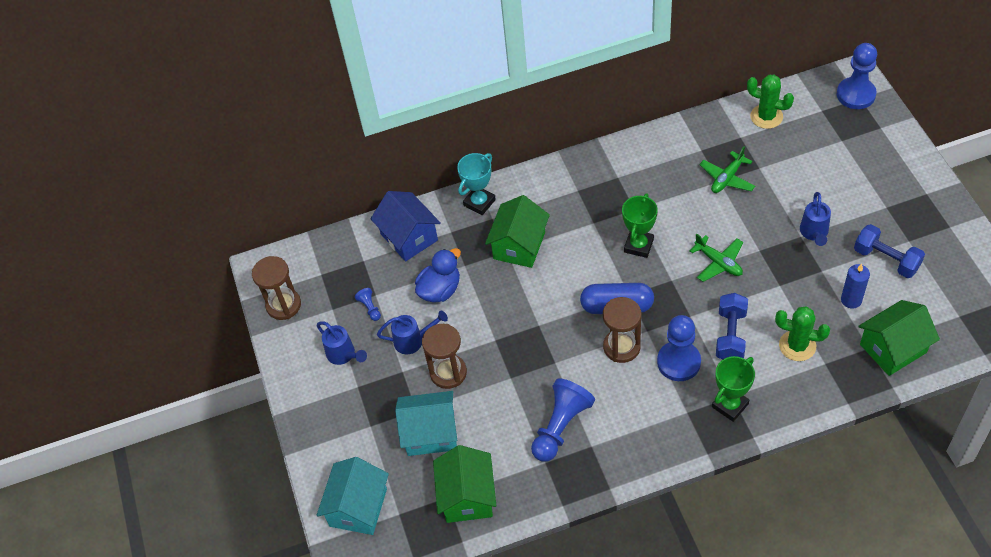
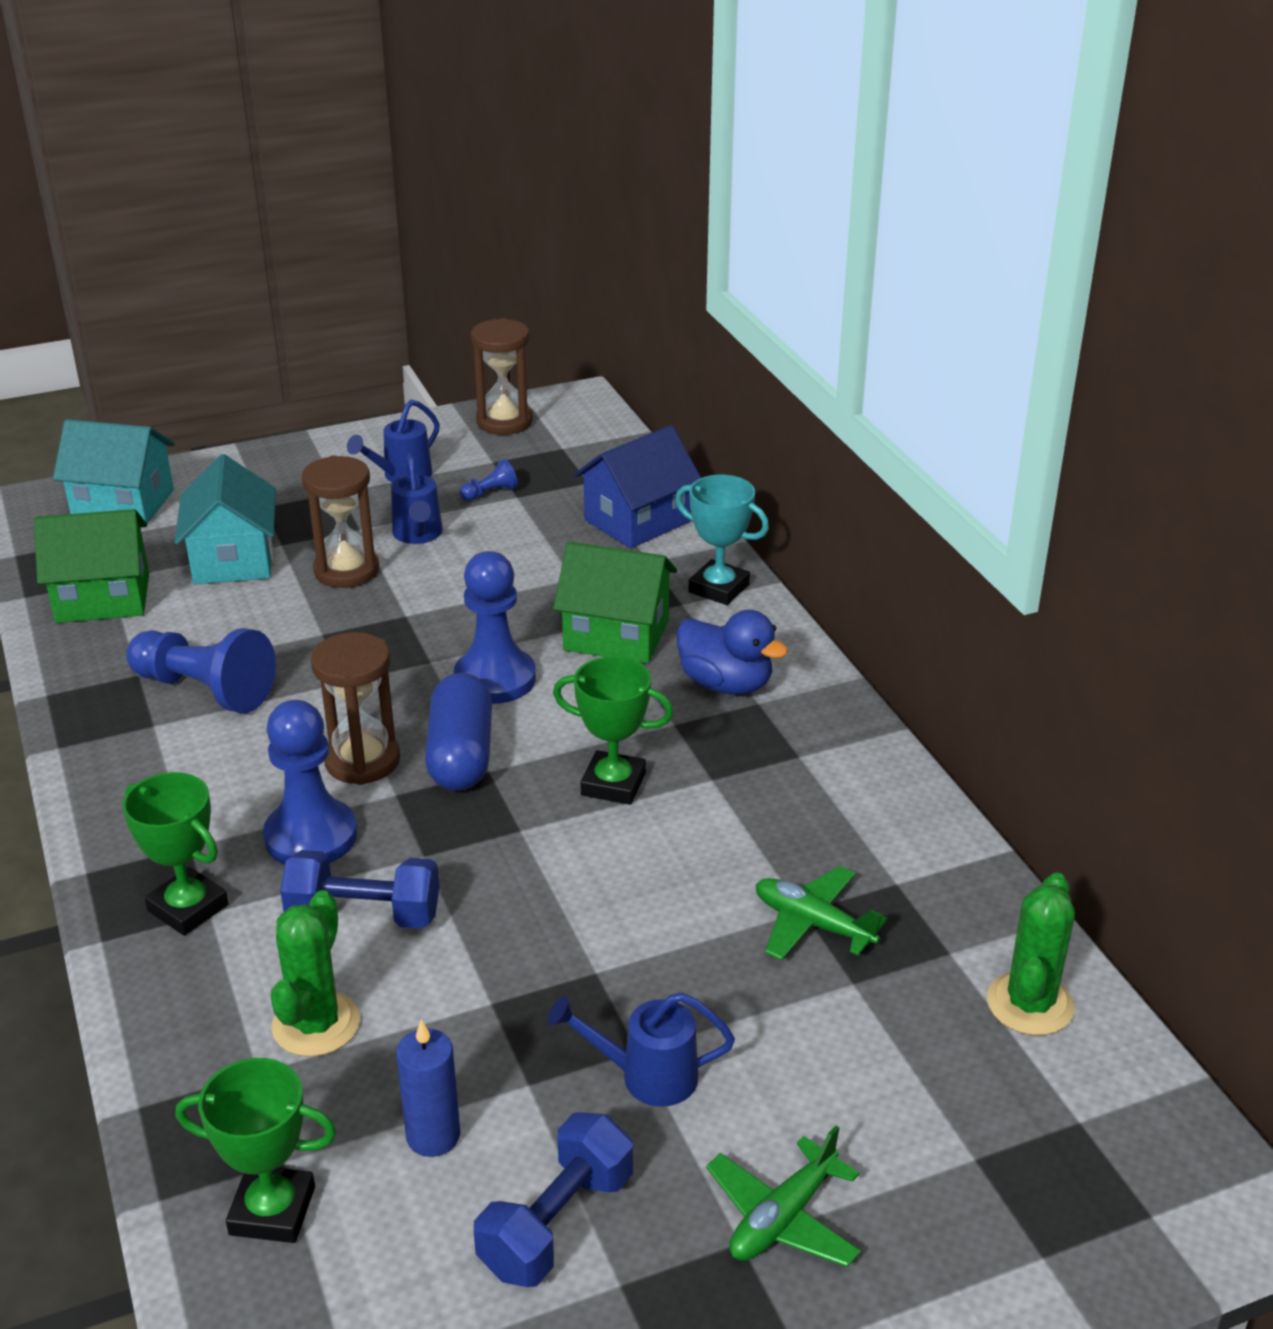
camera: 80 degrees right, 20 degrees down
(440, 290) = (520, 556): blue duck -> blue duck (726, 684)
(718, 263) = (562, 902): green plane -> green plane (782, 1218)
(855, 94) = (1162, 1205): blue pawn -> blue pawn (495, 679)
(893, 348) = (272, 1210): green house -> green trophy

